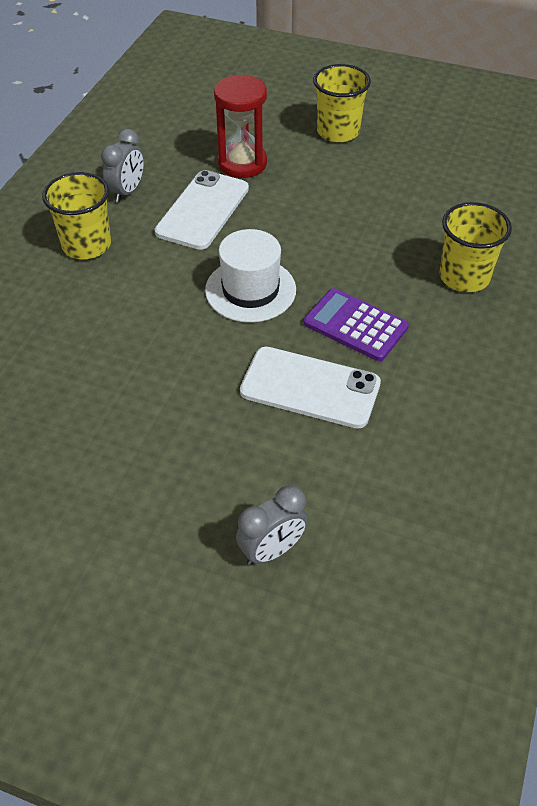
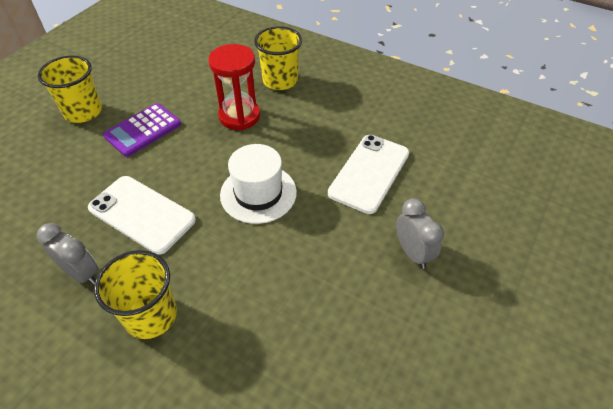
camera: 80 degrees left, 0 degrees up
(242, 163) = (89, 178): red hourglass -> red hourglass (239, 116)
(272, 550) = (511, 214): grey clock -> grey clock (412, 253)
(355, 325) = (313, 140): purple calculator -> purple calculator (143, 130)

